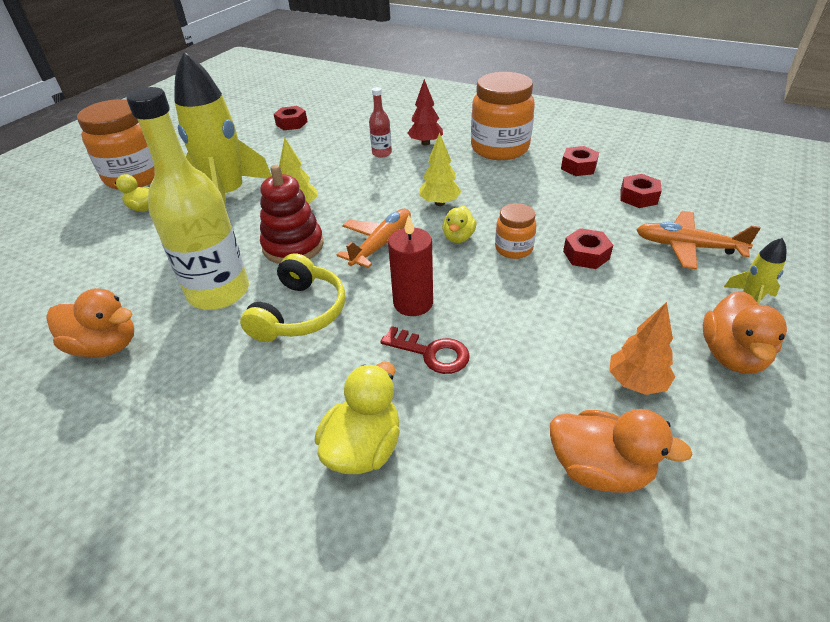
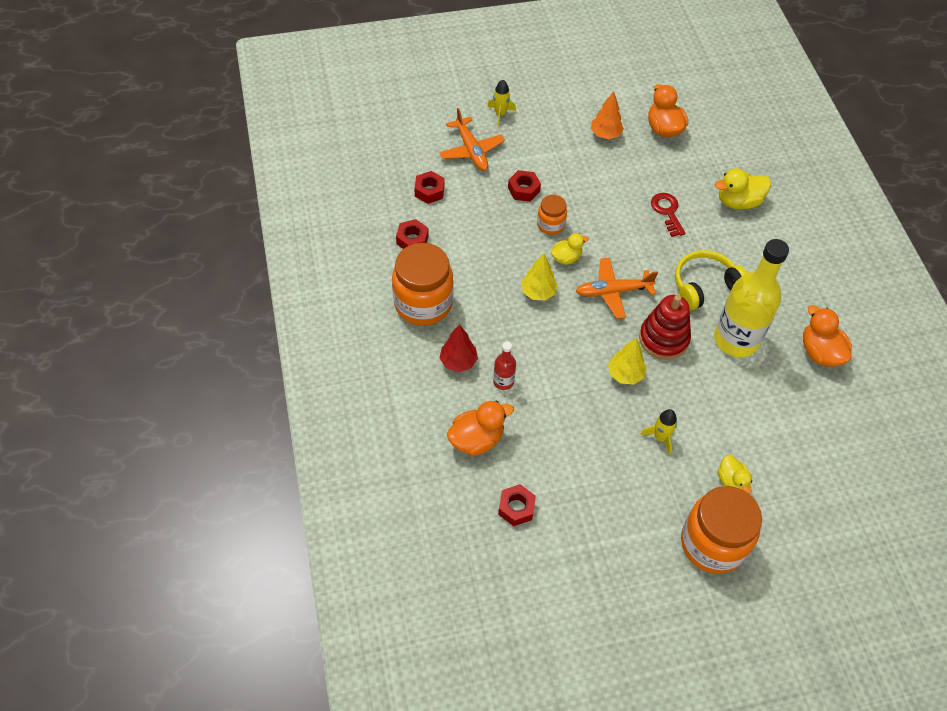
camera: 135 degrees left, 15 degrees up
(228, 195) = (660, 437): yellow rocket -> yellow rocket, size x0.41
(413, 303) = (644, 241): red candle -> none
(732, 355) = (553, 110): orange duck -> orange duck (477, 439)

